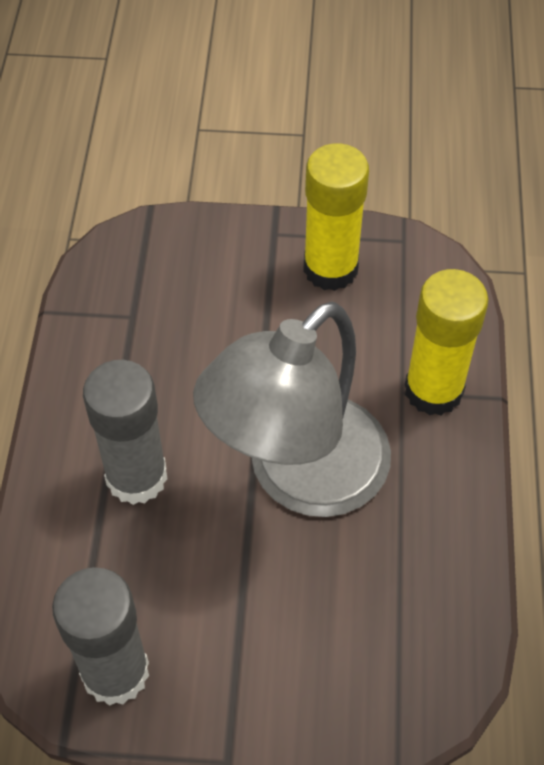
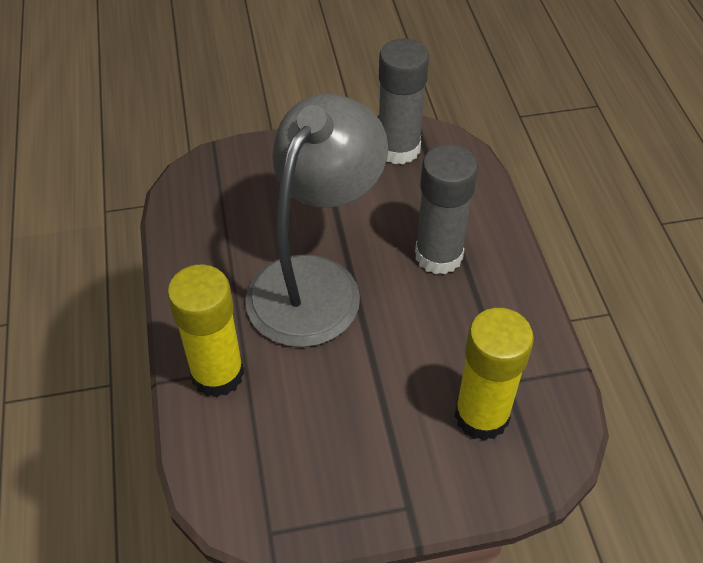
camera: 165 degrees right, 5 degrees down
(330, 269) = (338, 476): yellow glue stick -> yellow glue stick (481, 416)

